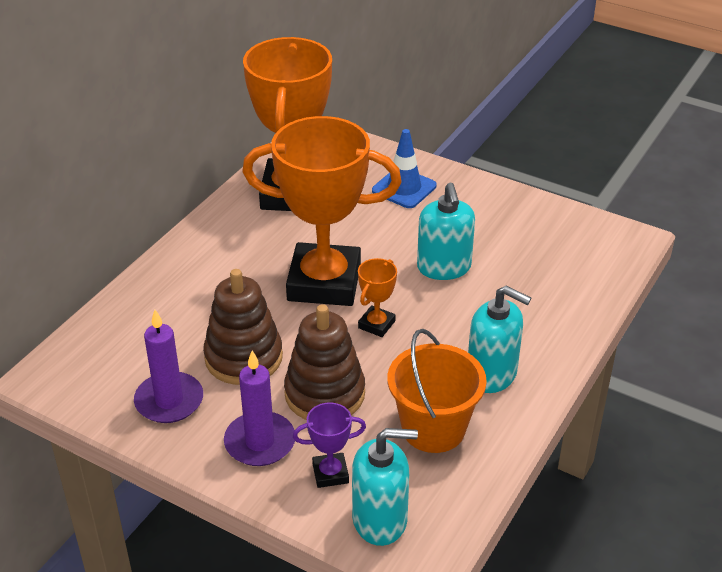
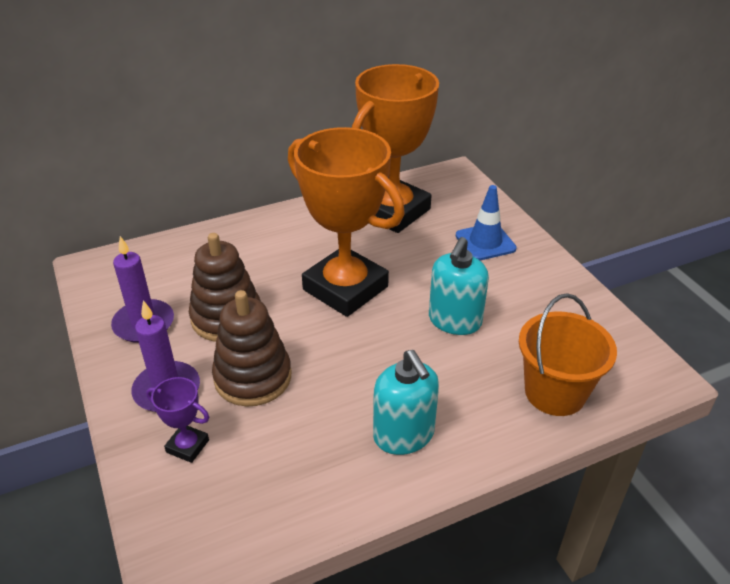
camera: 35 degrees right, 0 degrees up
(376, 324) = (351, 341): orange trophy -> none
(380, 520) = (181, 511): turquoise soap dispenser -> none
(433, 428) = (305, 455): orange bucket -> orange bucket (555, 392)

